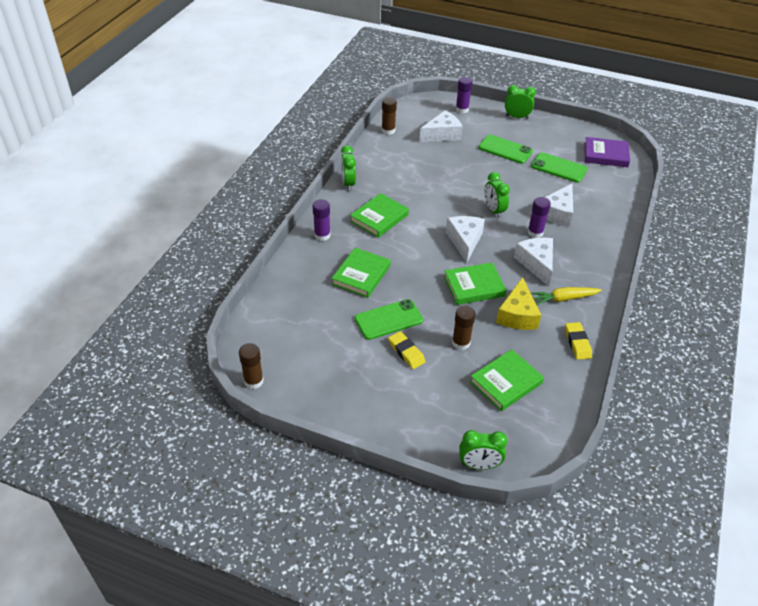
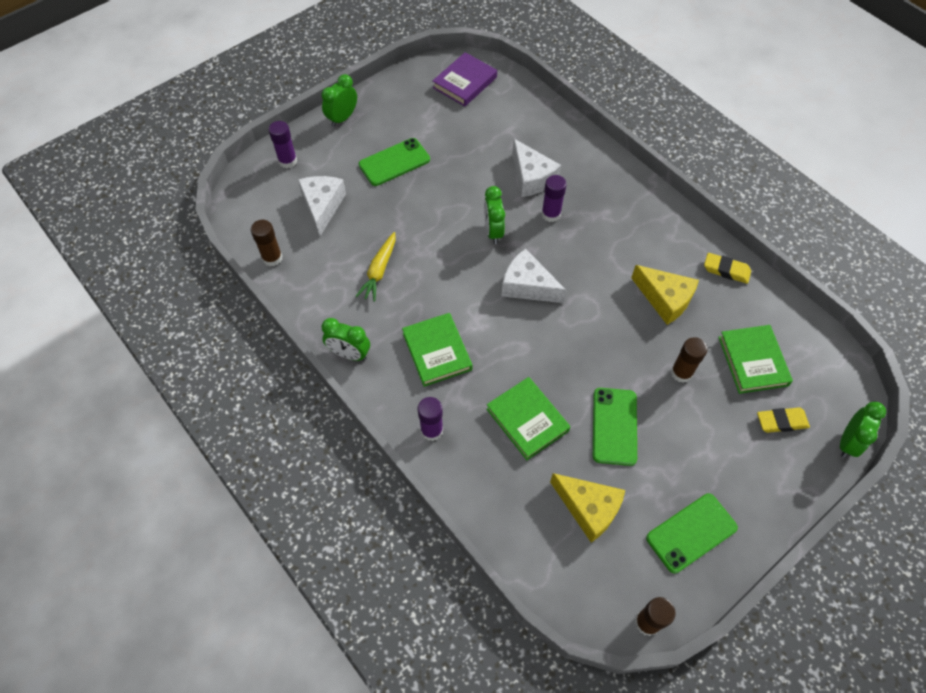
camera: 60 degrees left, 15 degrees up
(317, 326) = (589, 508): none -> yellow cheese
(406, 352) = (672, 433): yellow eraser -> yellow eraser (781, 421)
(474, 286) = (604, 315): green book -> none
(494, 210) = (493, 231): green clock -> green clock turned 75 degrees clockwise
(536, 264) = (599, 240): white cheese -> none
(559, 168) = (459, 133): green phone -> green phone (691, 533)
(564, 299) = (661, 246): yellow carrot -> yellow carrot (379, 271)

